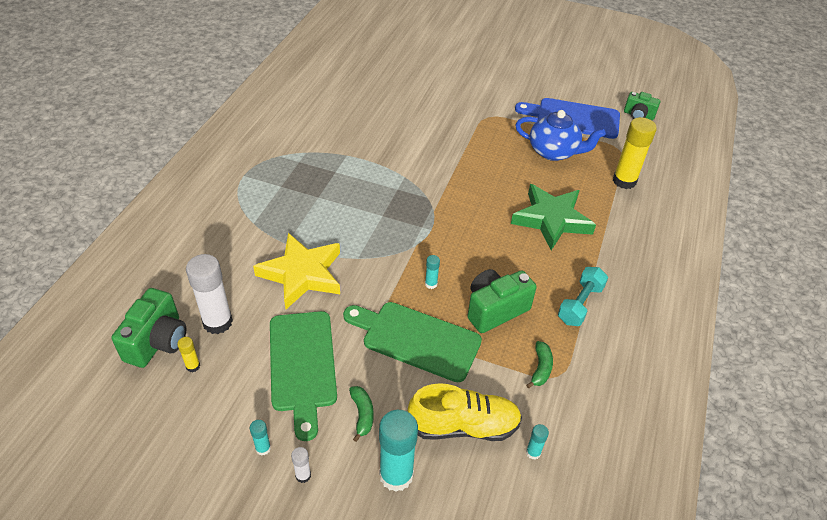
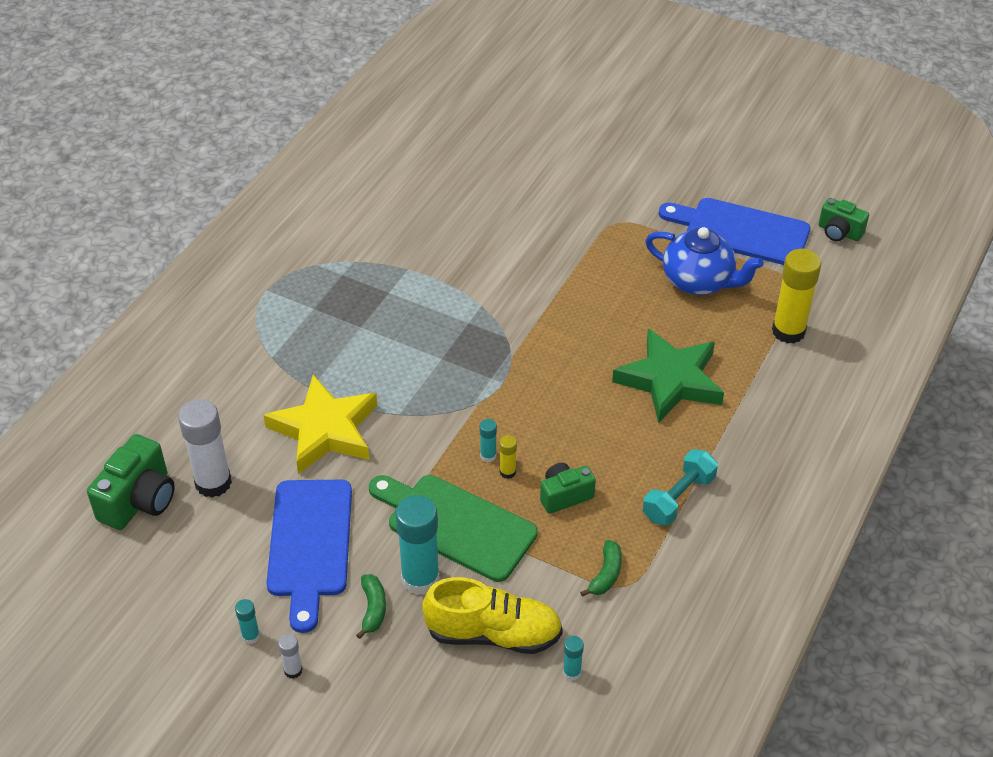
camera: 10 degrees right, 0 degrees up
(193, 366) = (178, 534): yellow glue stick -> yellow glue stick (507, 472)
(303, 365) = (310, 544): green cutting board -> blue cutting board
(396, 475) = (401, 681): turquoise glue stick -> turquoise glue stick (420, 579)
(495, 309) = (564, 496): green camera -> green camera, size x0.63

